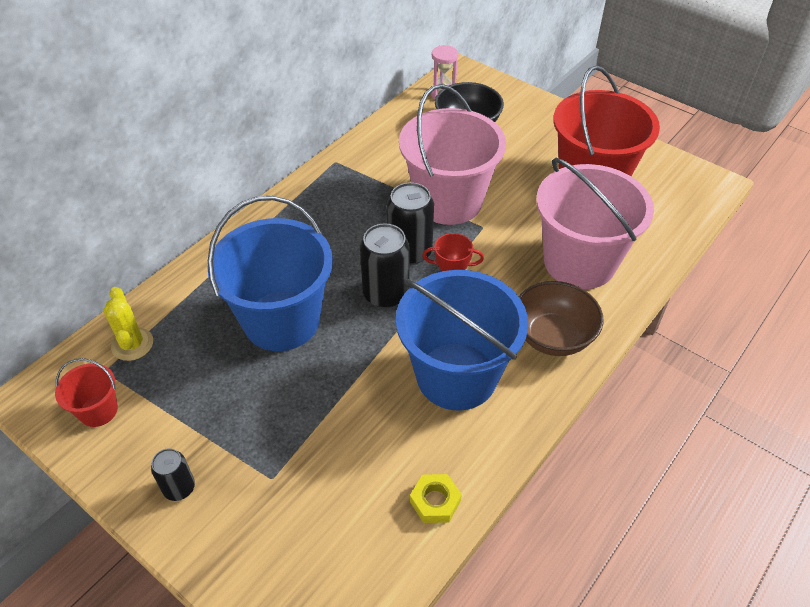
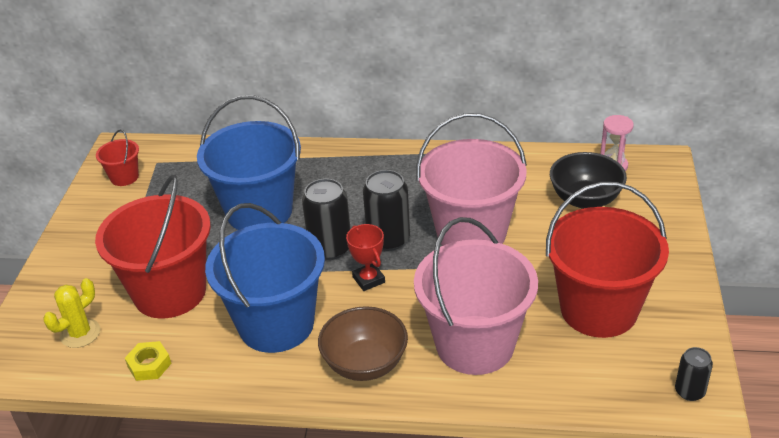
camera: 60 degrees right, 10 degrees down
(132, 344) = (186, 160): yellow cactus -> yellow cactus (80, 333)
(179, 488) = (87, 240): black can -> black can (689, 391)
(339, 442) = (170, 292): none -> red bucket

